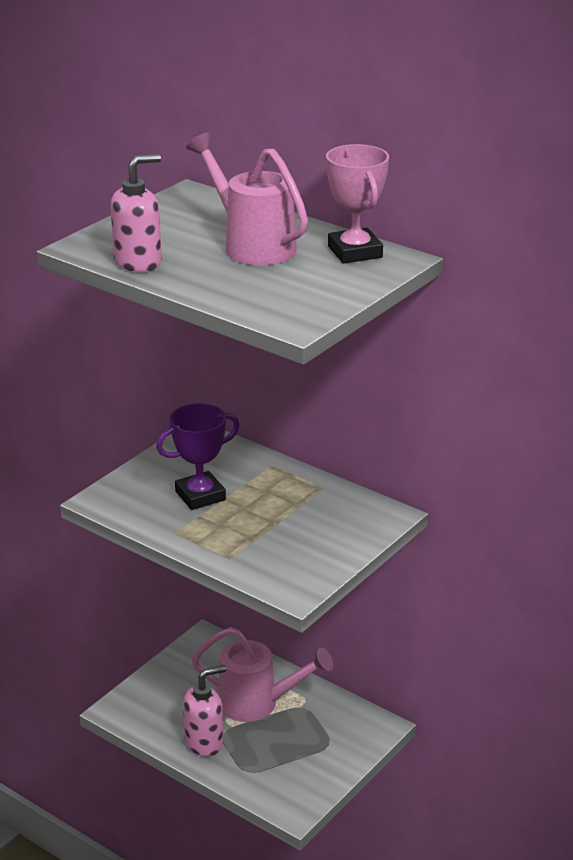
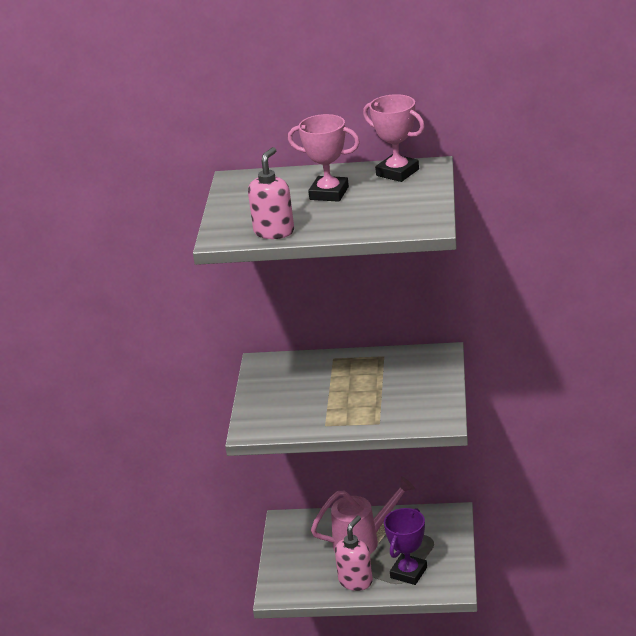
camera: 30 degrees left, 0 degrees up
(200, 496) = (312, 397): purple trophy -> purple trophy (408, 572)
(252, 245) = (329, 193): pink watering can -> pink trophy

